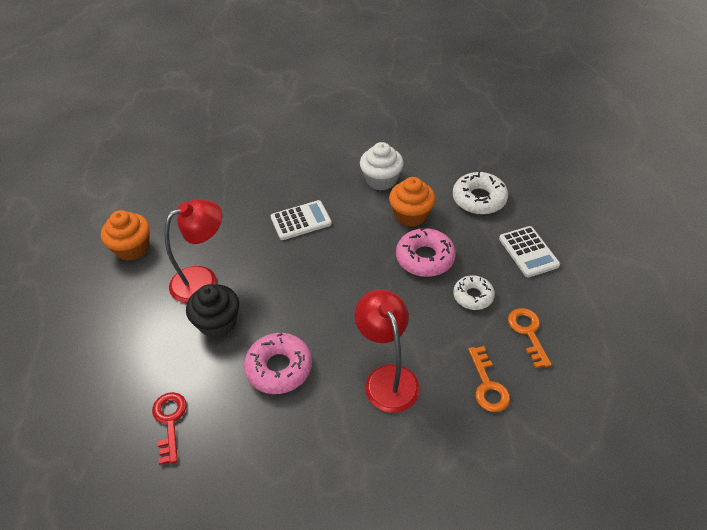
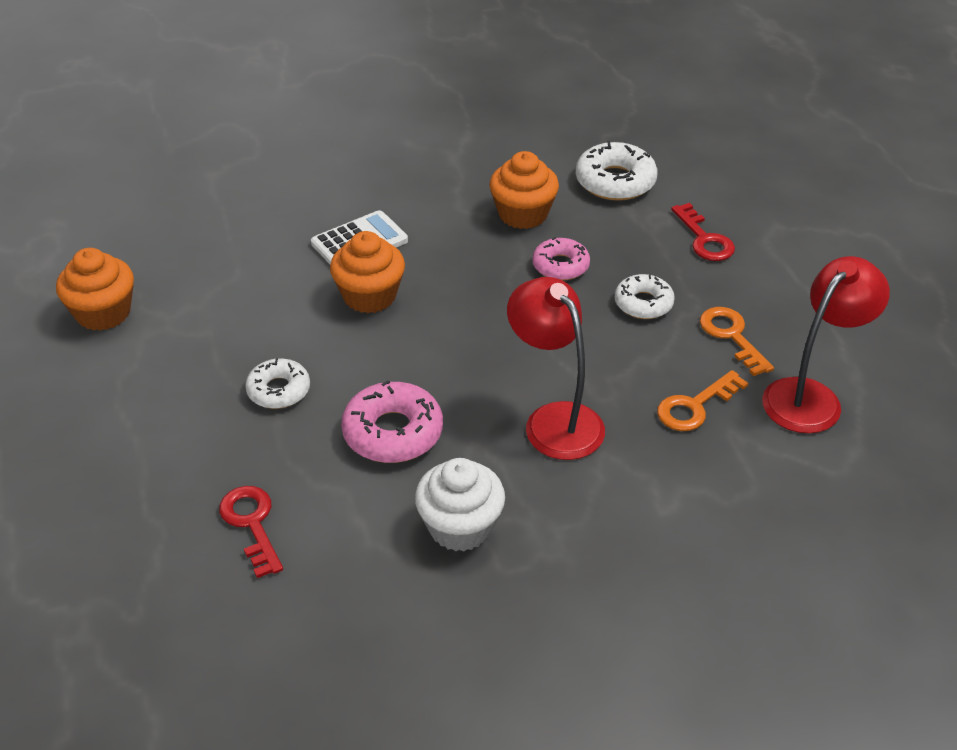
camera: 15 degrees left, 5 degrees down
(203, 280) = (234, 339): red lamp -> red lamp (811, 396)
(218, 322) = (278, 390): black cupcake -> white donut
(295, 261) = (369, 296): none -> orange cupcake
(381, 180) = (464, 174): white cupcake -> white cupcake (460, 526)
(425, 258) = (560, 266): pink donut -> pink donut, size x0.65
(487, 385) = (695, 406): orange key -> orange key turned 75 degrees clockwise
(528, 252) = (704, 239): white calculator -> red key

